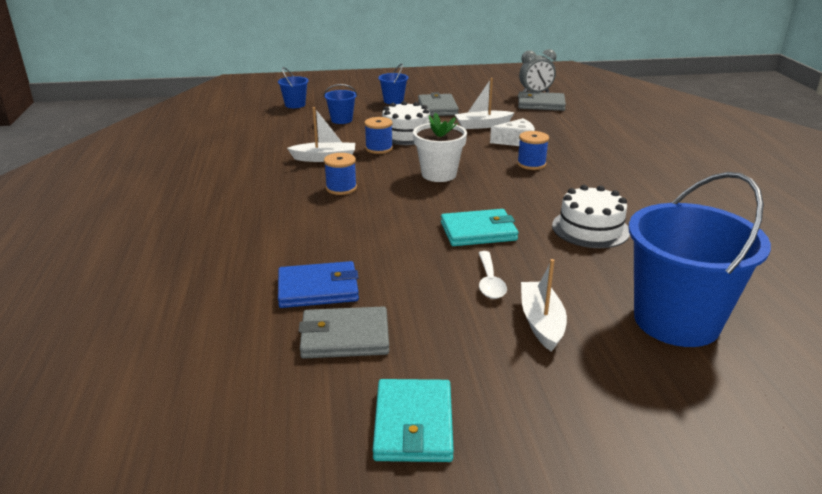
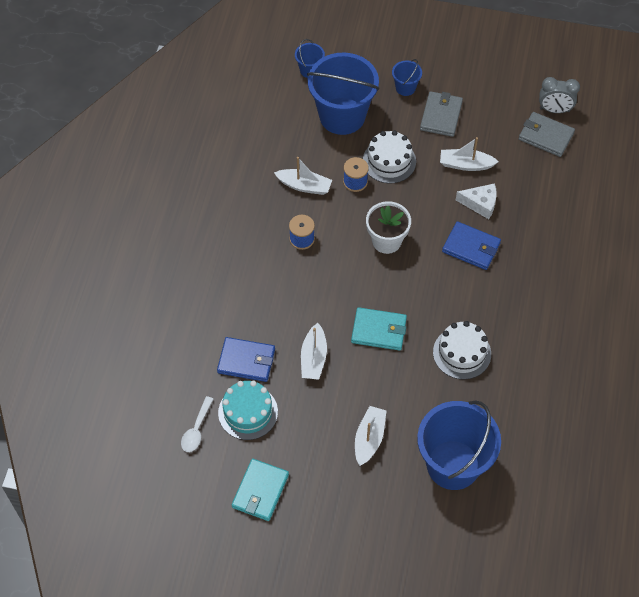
camera: 20 degrees right, 30 degrees up
(341, 120) = (342, 116): blue bucket -> blue bucket, size x2.27
(344, 337) = (248, 412): grey wallet -> turquoise cake
(411, 268) = (313, 358): none -> white boat
(490, 282) = (358, 389): white spoon -> white spoon (196, 430)
(531, 164) = (471, 247): blue spool -> blue wallet

